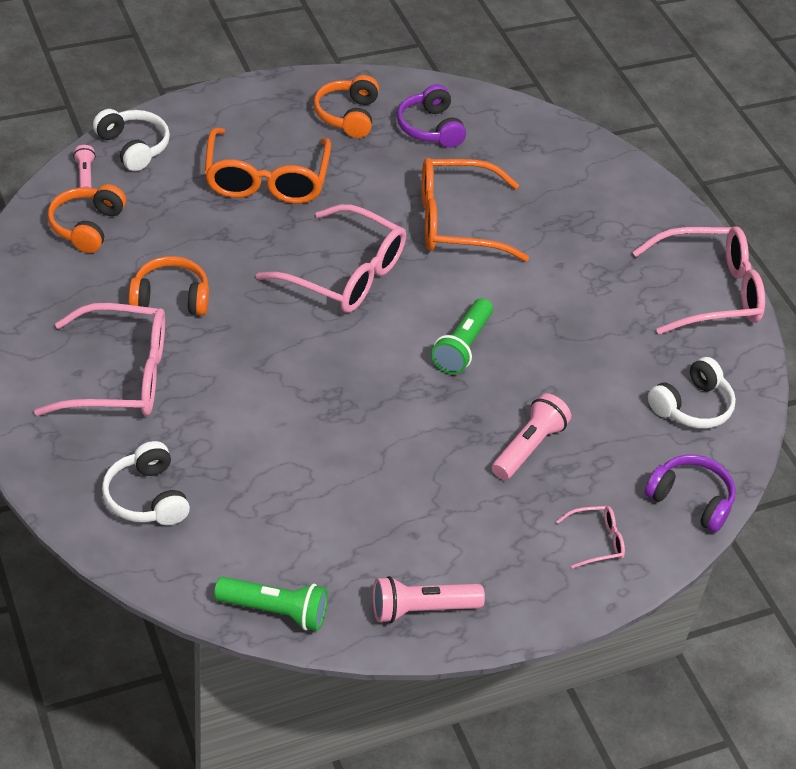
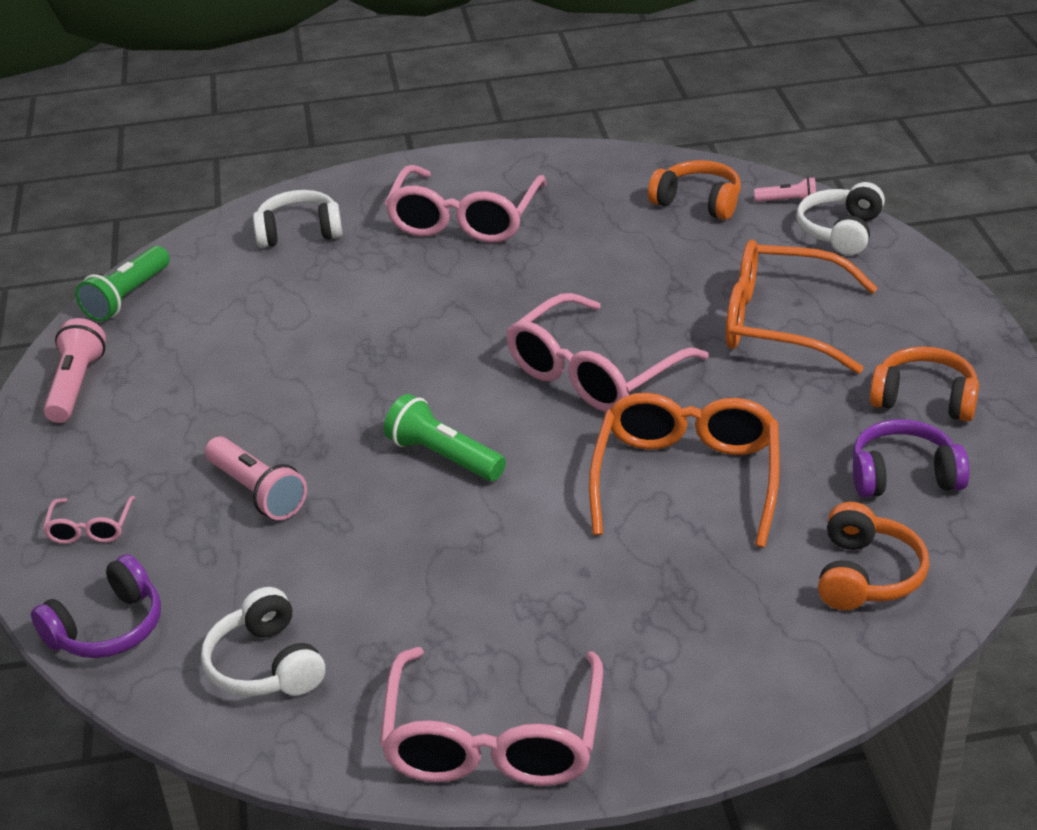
camera: 110 degrees right, 10 degrees down
(133, 147) = (841, 232): white headphones -> white headphones turned 135 degrees clockwise
(170, 298) = (574, 251): orange headphones -> orange headphones (866, 575)

